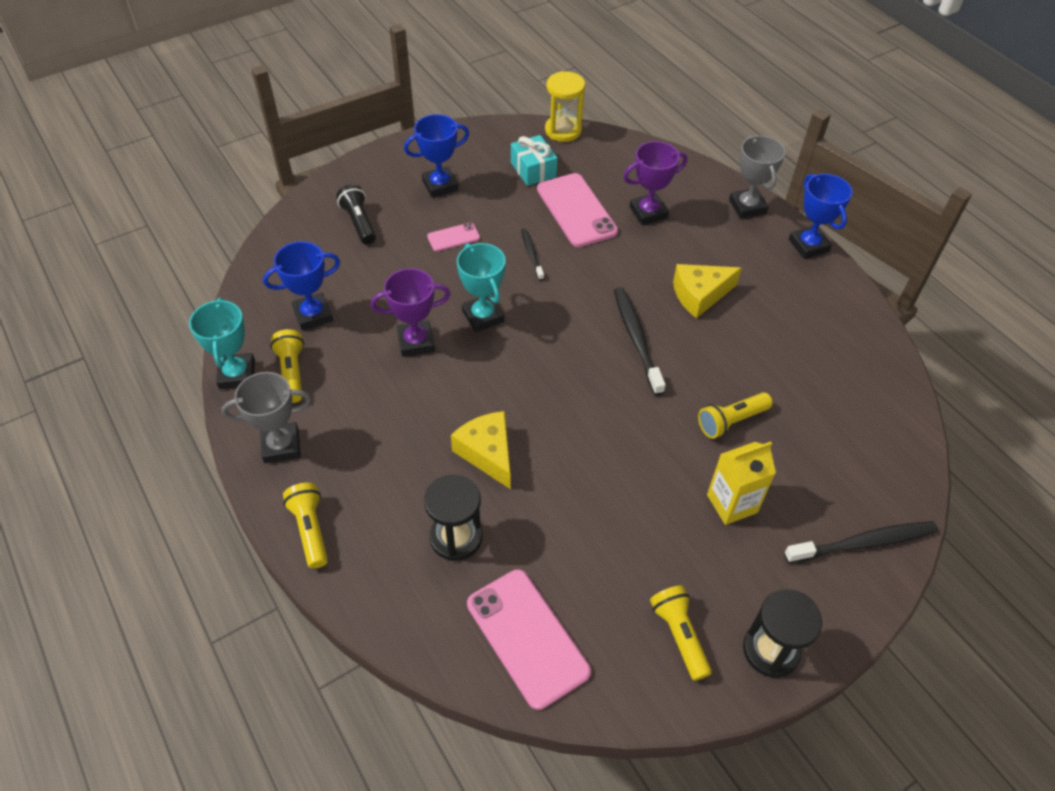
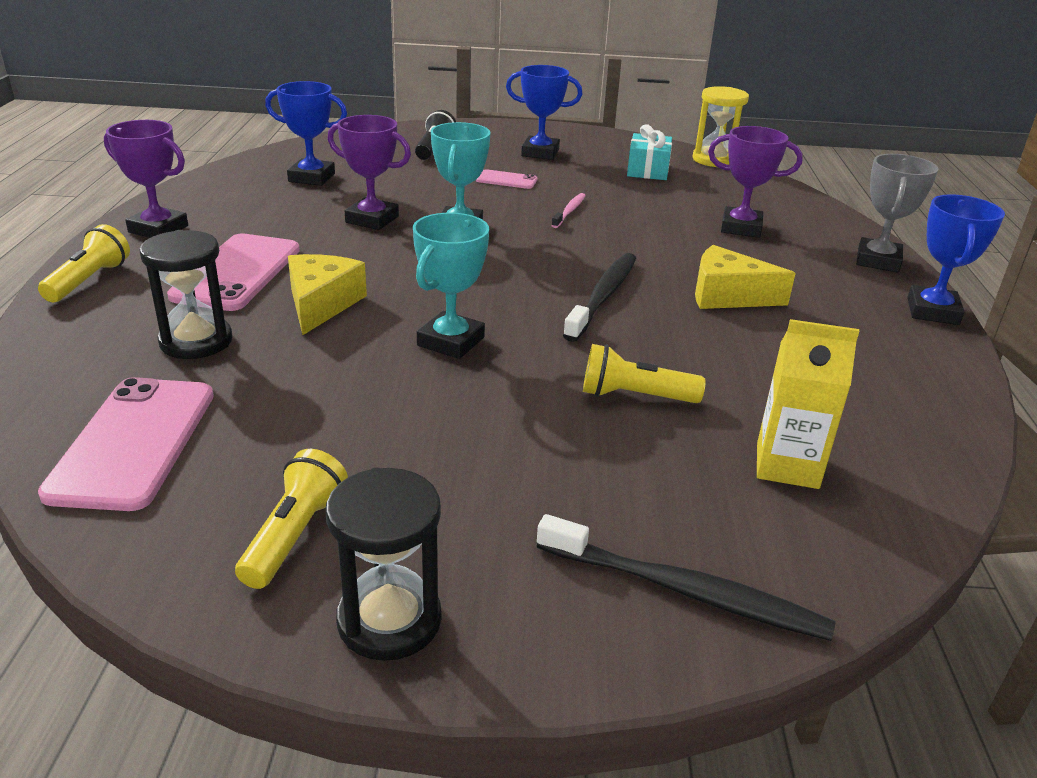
camera: 35 degrees right, 20 degrees down
(237, 374) = (197, 184): turquoise trophy -> turquoise trophy (451, 341)
(281, 446) = (158, 229): grey trophy -> purple trophy
(292, 372) = (240, 198): yellow flashlight -> none
(531, 254) = (569, 211): black toothbrush -> pink toothbrush
(576, 210) = (658, 203): pink phone -> pink phone (237, 273)
(732, 503) = (537, 460): yellow carton -> yellow carton (787, 465)

